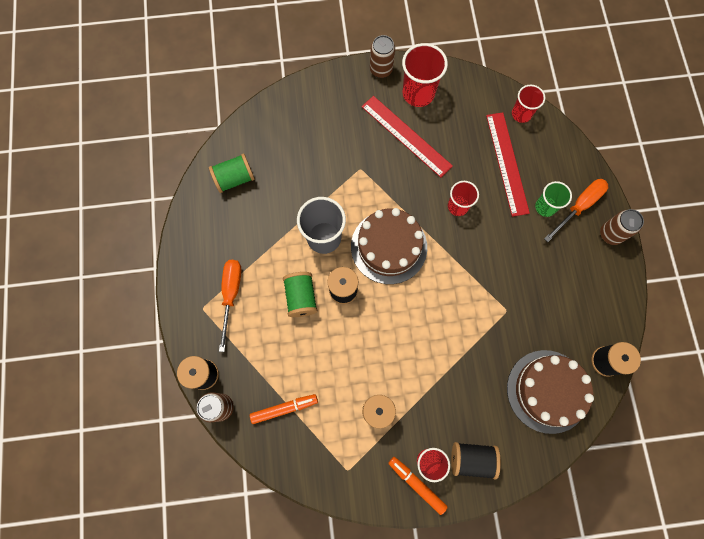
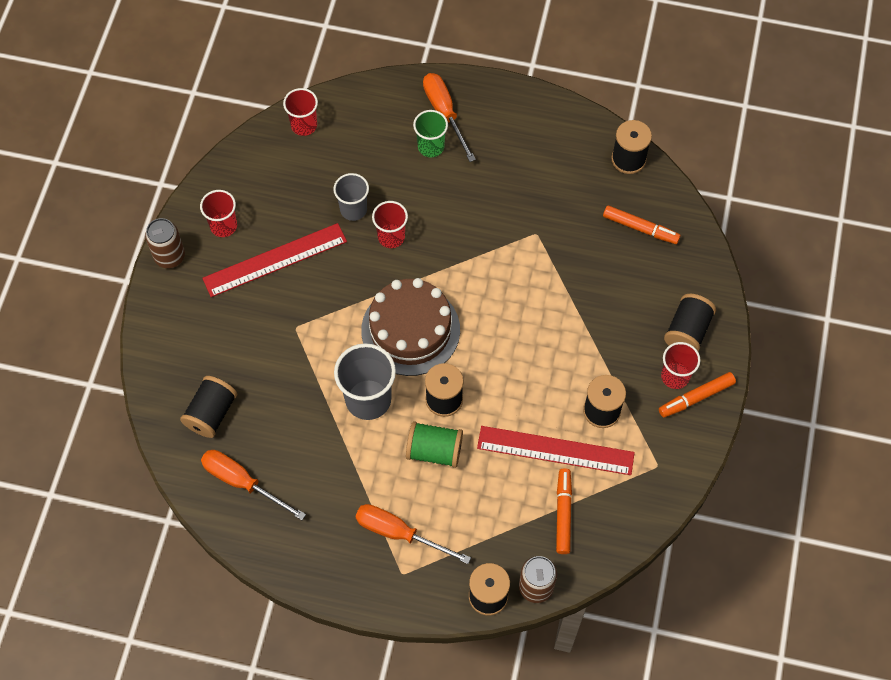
camera: 70 degrees left, 10 degrees down
(234, 179) = (242, 482): green spool -> orange screwdriver
(277, 140) = (211, 413): none -> black spool
(418, 93) = (223, 226): red cup -> red cup, size x0.62
(468, 172) = (353, 209): none -> grey cup
(507, 163) = (360, 164): red ruler -> red ruler (555, 450)
(547, 391) = (640, 228): brown cake -> orange marker
(610, 234) = (490, 96): brown can -> none

